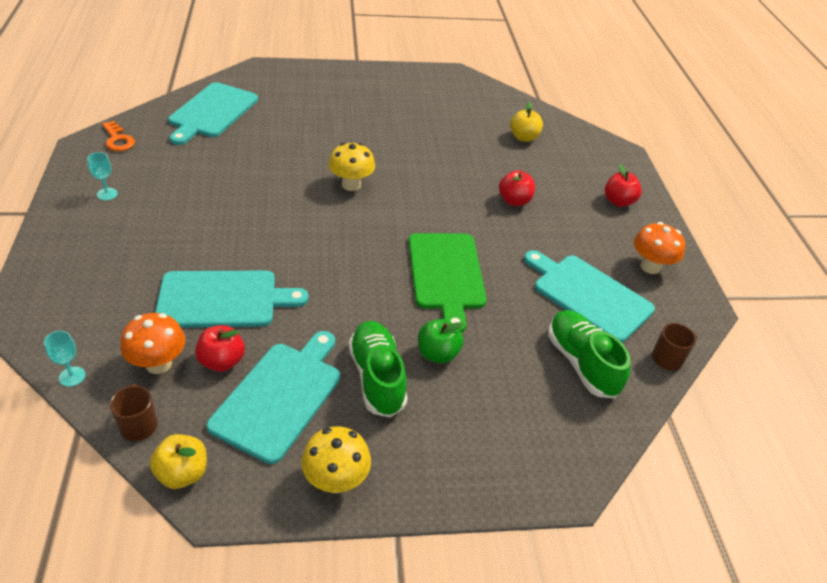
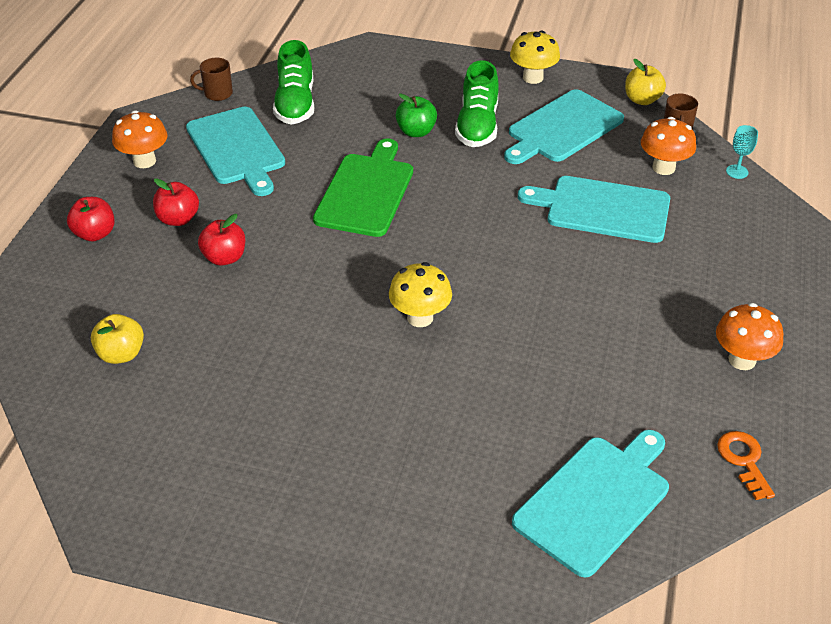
camera: 155 degrees left, 0 degrees up
(107, 194) = (742, 360): turquoise goblet -> orange mushroom
(222, 361) = (608, 160): red apple -> red apple (178, 219)

